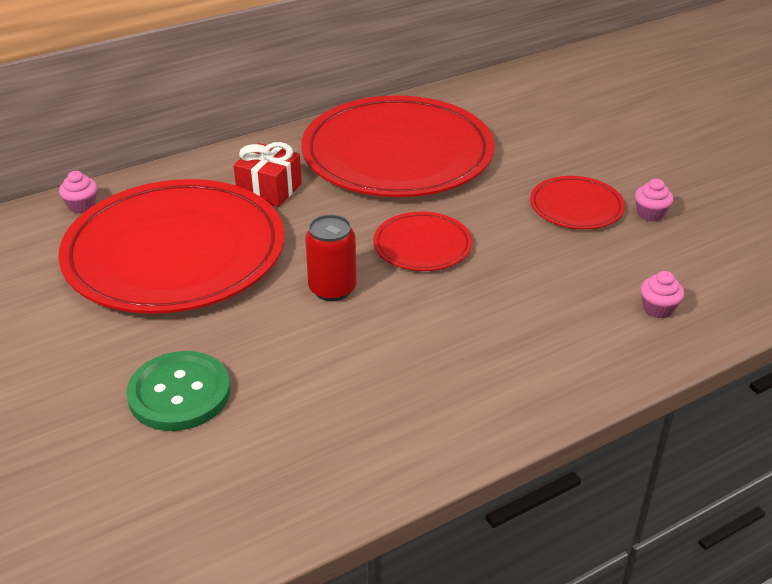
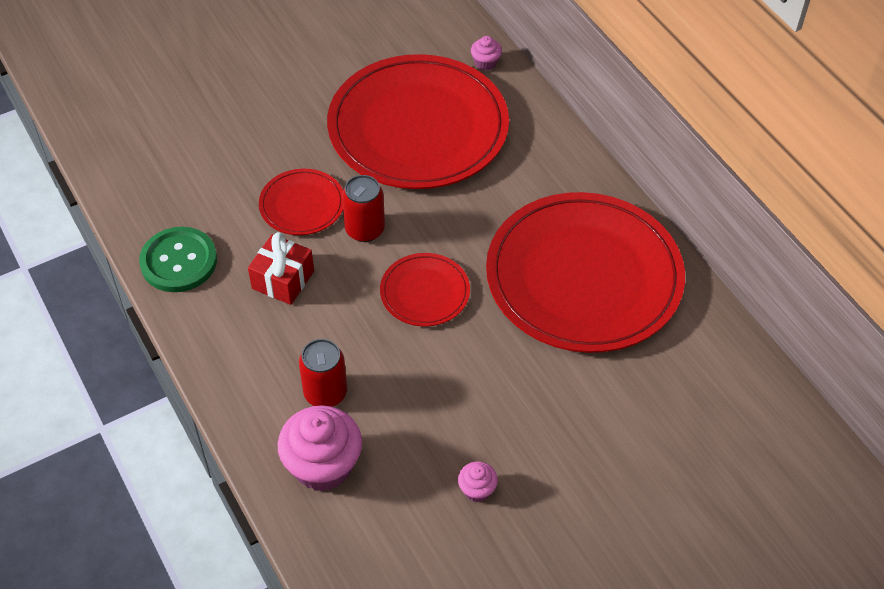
camera: 90 degrees right, 15 degrees up
(179, 393) = (253, 148): green button -> green button (179, 261)
(269, 189) = (514, 181): red gift -> red gift (283, 280)
(567, 310) = (325, 393): none -> red can
(576, 207) = (489, 423): red plate -> red plate (302, 205)
(658, 309) = (323, 465): pink cupcake -> pink cupcake, size x2.11

